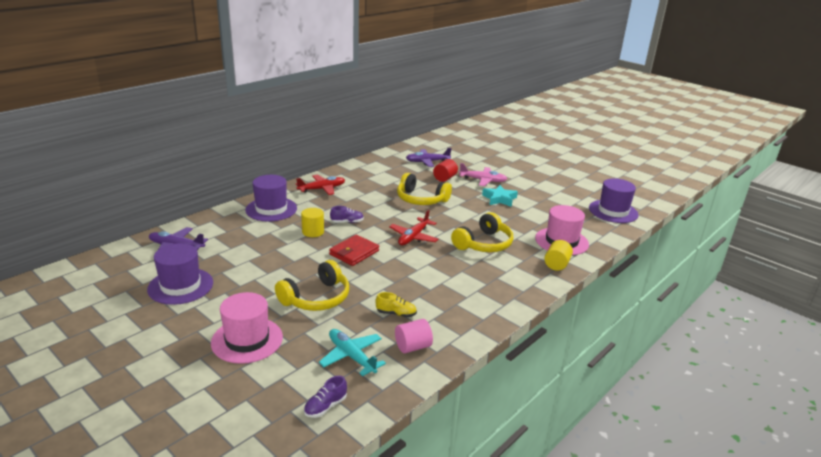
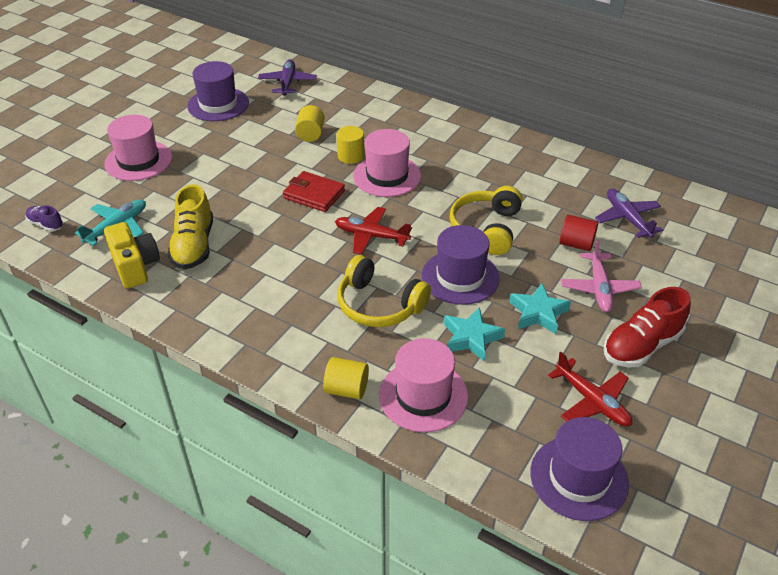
camera: 80 degrees right, 15 degrees up
(269, 245) = (310, 134): none -> yellow cylinder
(271, 209) = (392, 117): purple hat -> purple hat (460, 277)
(316, 298) = (213, 186): yellow headphones -> none
(322, 189) = (466, 140): red plane -> red plane (592, 401)
(347, 222) = (387, 176): purple shoe -> pink hat
(396, 313) = (194, 246): yellow shoe -> yellow shoe, size x1.90
(413, 347) = (135, 266): pink cylinder -> yellow camera
(517, 220) = (471, 338): none -> turquoise star
(527, 180) = (641, 346): none -> red shoe

